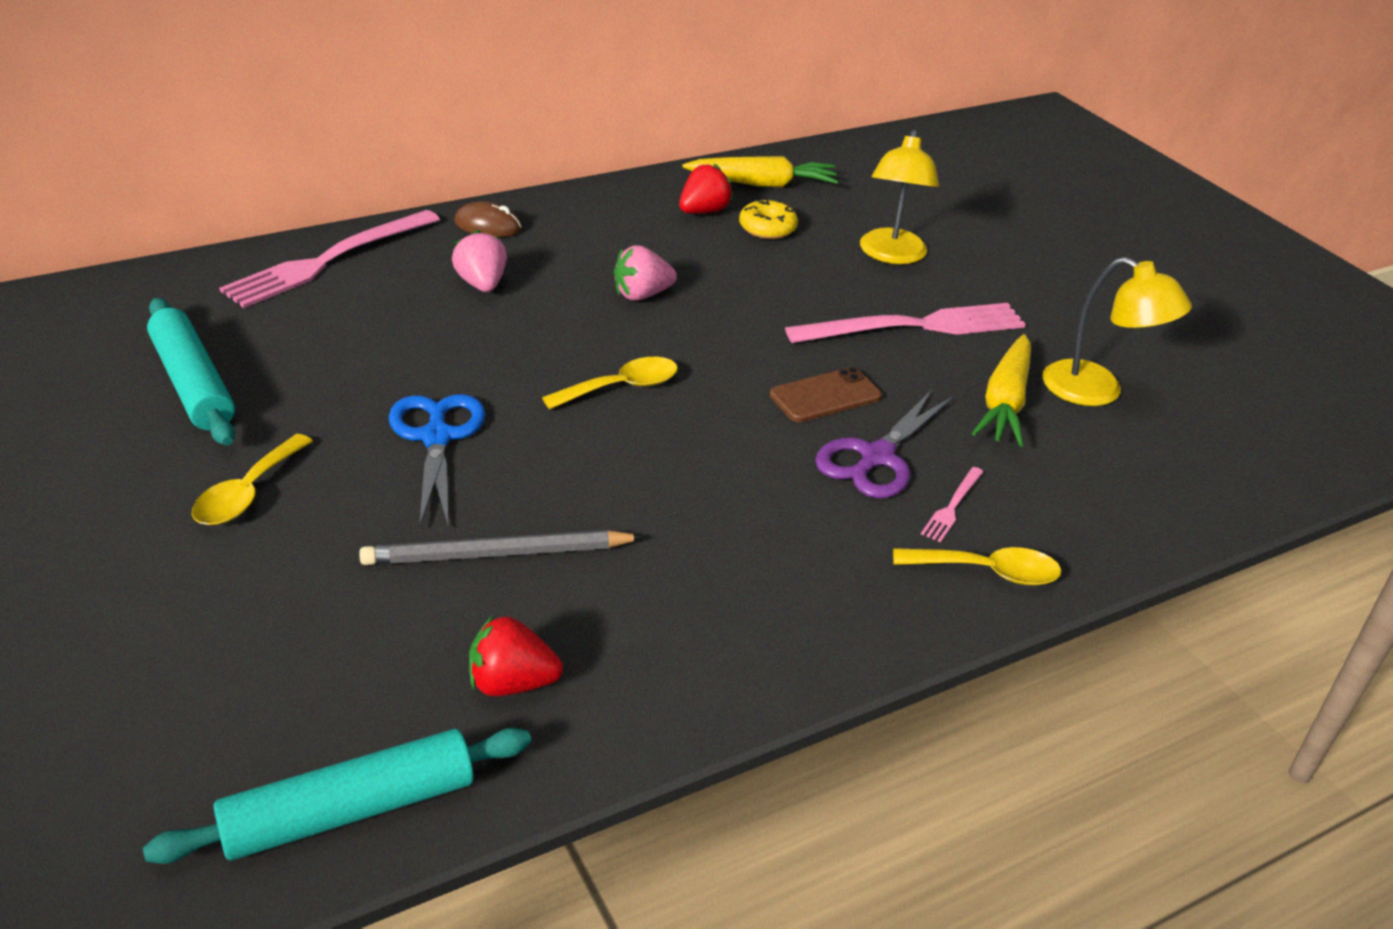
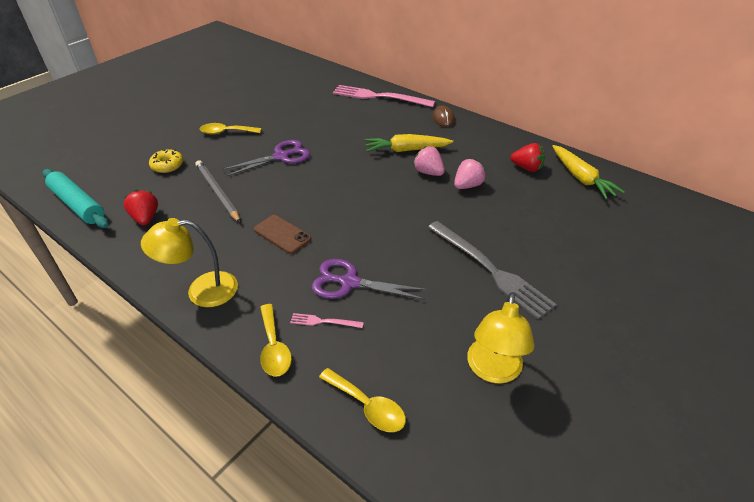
camera: 70 degrees right, 5 degrees up
(193, 384) = (280, 102): turquoise rolling pin -> none
(437, 437) = (281, 156): blue scissors -> purple scissors
(482, 284) = (396, 132): pink strawberry -> pink strawberry (467, 185)
(621, 387) = (348, 188): yellow spoon -> yellow spoon (367, 406)
(767, 228) = (535, 192): yellow donut -> yellow donut (167, 165)
(825, 396) = (391, 251): brown phone -> brown phone (282, 234)
(891, 255) = (560, 243): yellow lamp -> yellow lamp (202, 291)
(915, 326) = (490, 269): pink fork -> grey fork
(1004, 402) = (442, 325): yellow carrot -> yellow carrot (406, 150)

